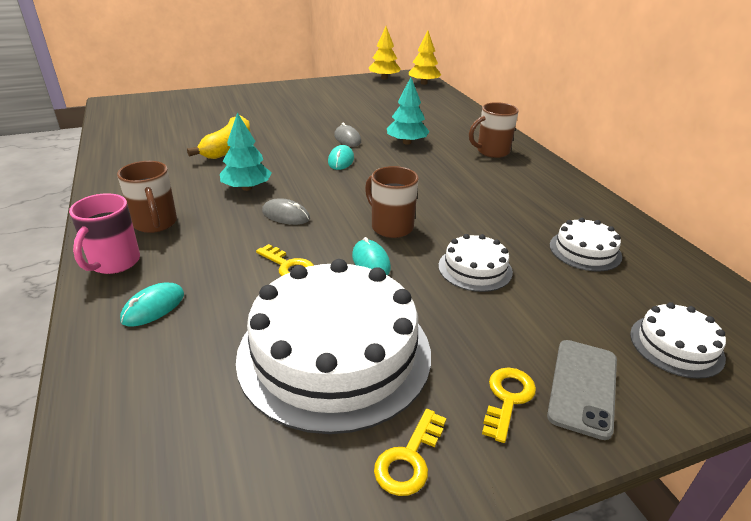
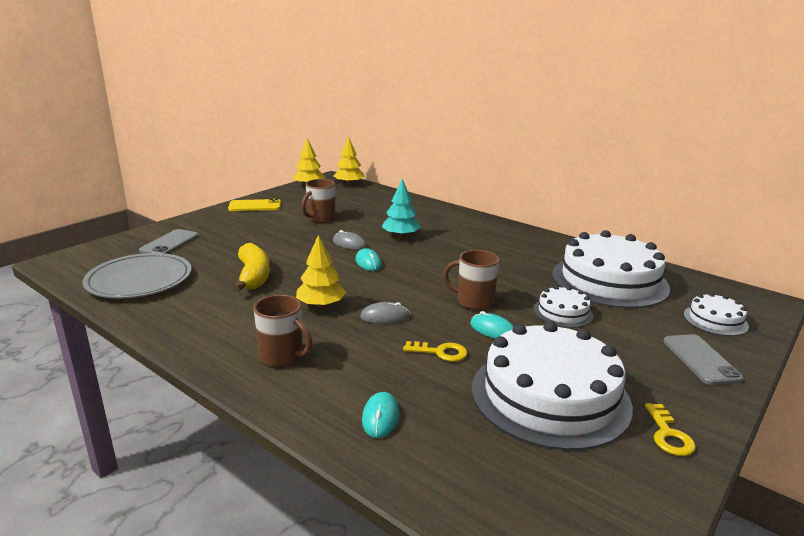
camera: 30 degrees left, 10 degrees down
(114, 263) = (294, 398): pink mug -> none
(145, 129) = (139, 280): none -> grey plate
(205, 105) = (170, 243): none -> grey phone
(247, 188) = (321, 305): turquoise tree -> yellow tree
(312, 87) = (255, 206): none -> yellow phone
(492, 151) = (471, 228): brown mug -> brown mug (320, 219)
(507, 398) = (674, 381): yellow key -> none
(585, 250) = (609, 281): white cake -> white cake, size x2.14

